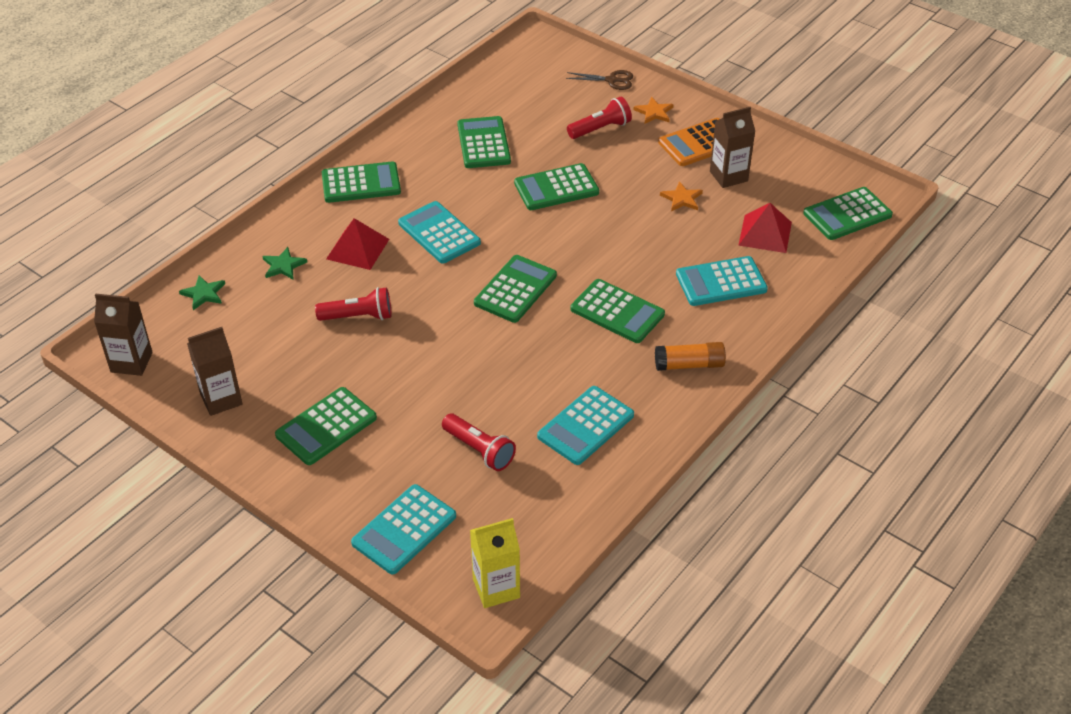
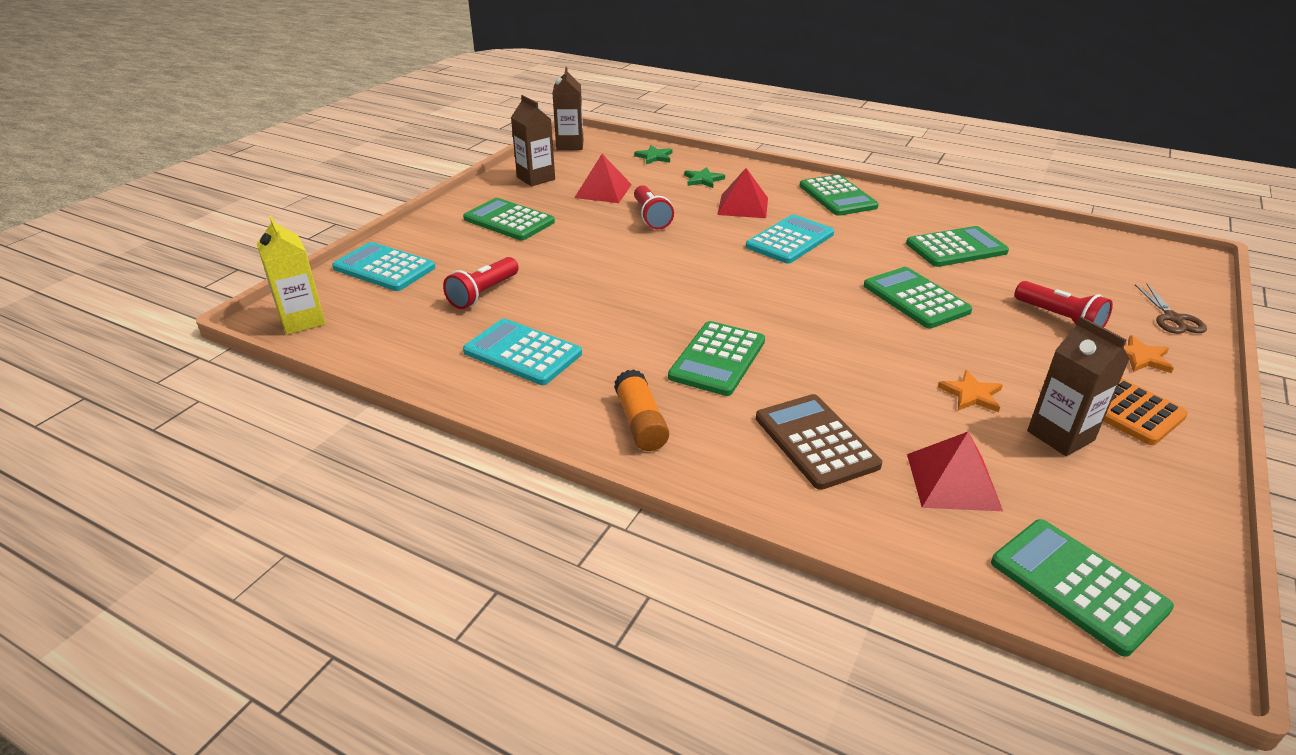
camera: 80 degrees right, 10 degrees down
(280, 345) = (603, 191): none -> red pyramid
(515, 289) = (725, 290): green calculator -> none
(721, 282) = (816, 441): turquoise calculator -> brown calculator

